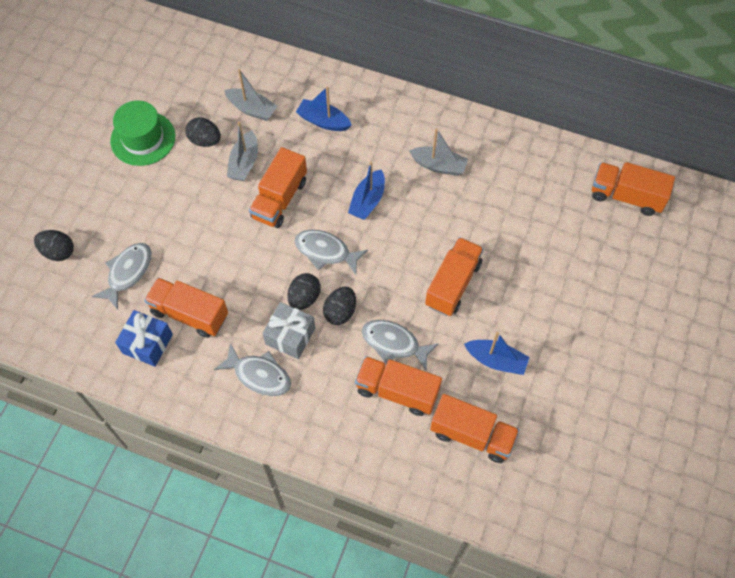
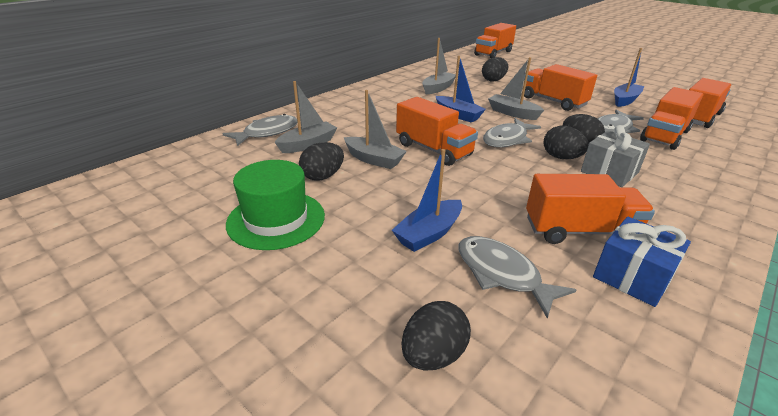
camera: 70 degrees left, 30 degrees down
(189, 314) = (580, 231): orange truck -> orange truck turned 135 degrees counterclockwise
(259, 375) = (665, 198): grey fish -> grey fish (267, 133)
(323, 121) = (356, 117): blue boat -> blue boat (429, 233)
(396, 248) = (512, 113): none -> grey boat
(499, 215) = (493, 80): none -> black egg

